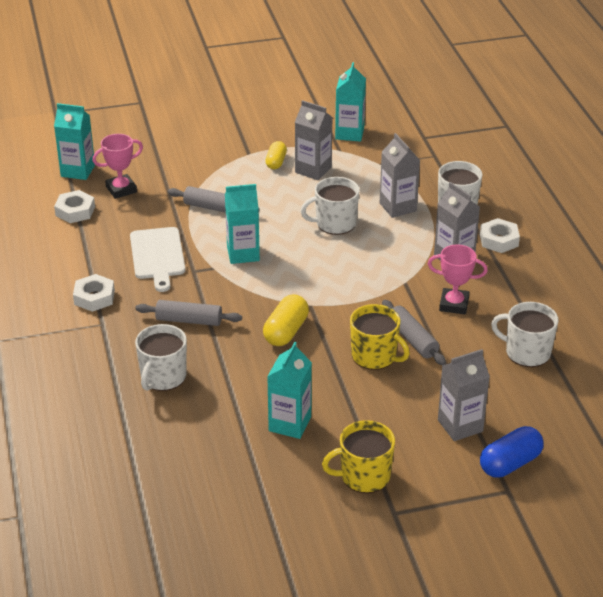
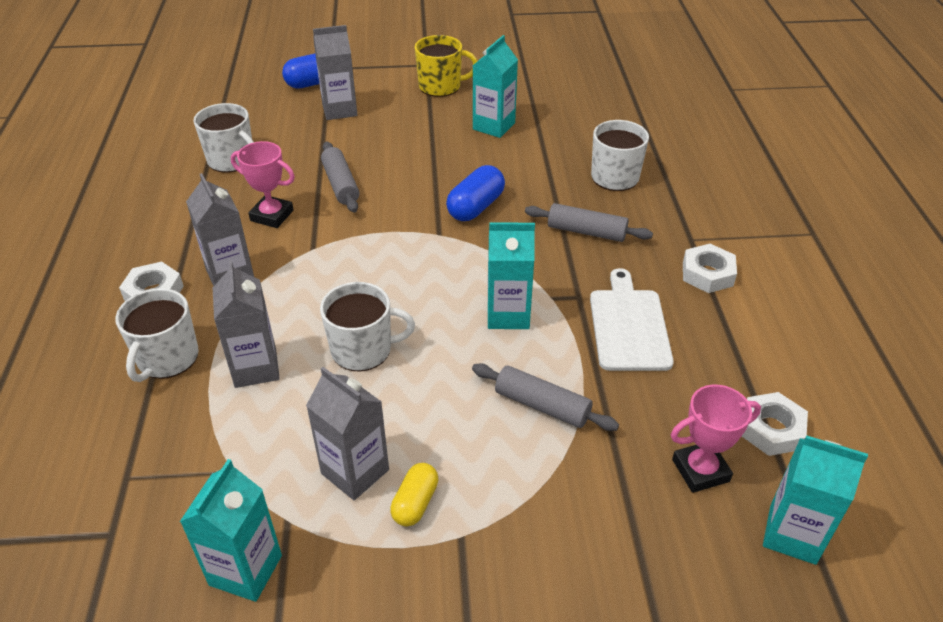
camera: 170 degrees left, 5 degrees up
(286, 331) = (476, 207): yellow capsule -> blue capsule
(375, 356) = (388, 173): yellow mug -> none

